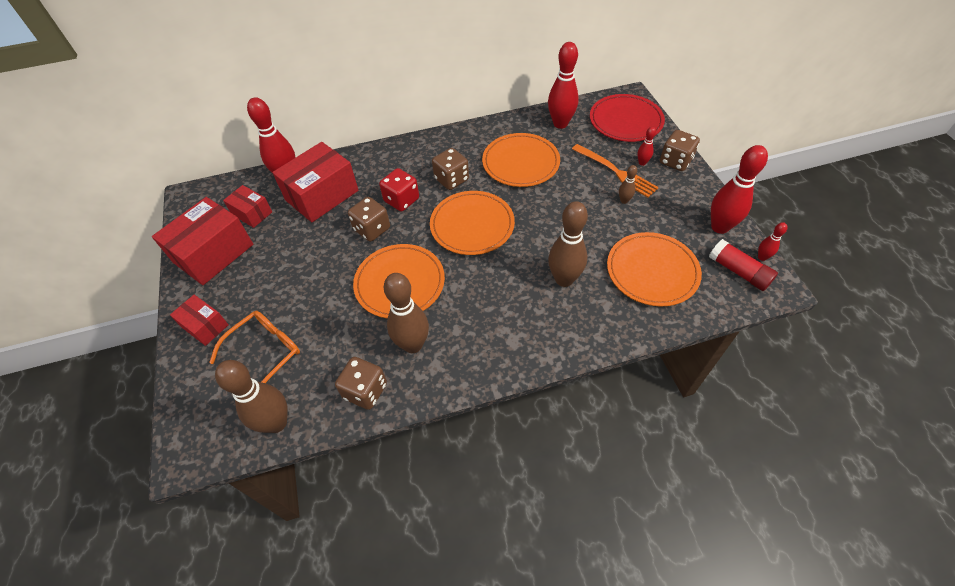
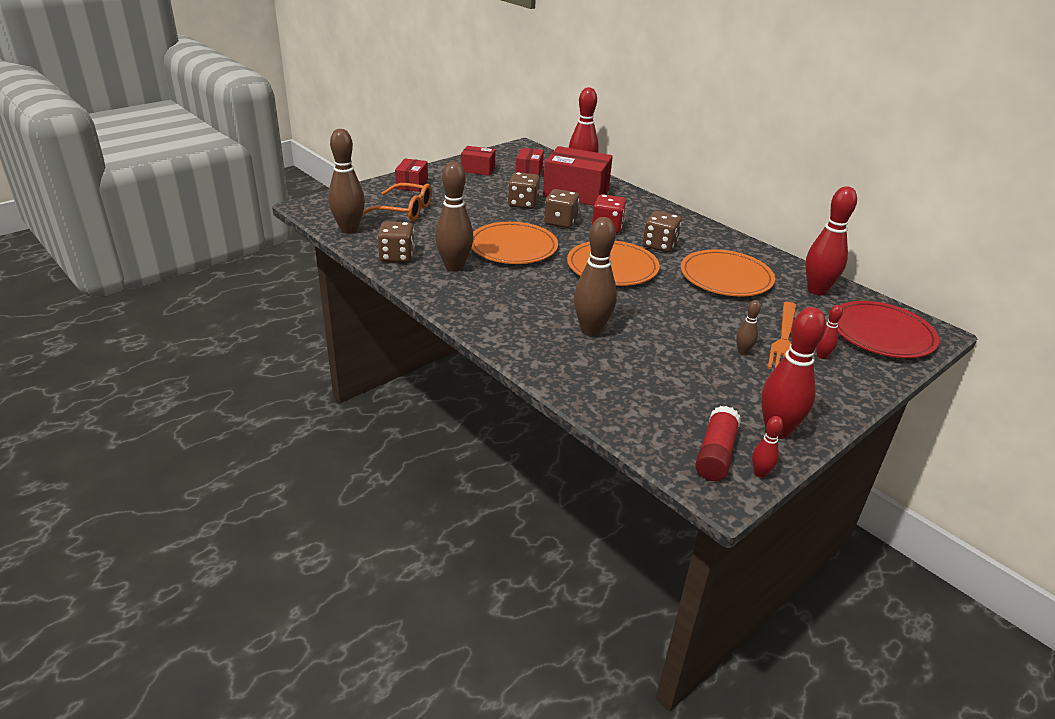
camera: 60 degrees right, 20 degrees down
(213, 253) = (478, 169): red box -> red box, size x0.54
(652, 271) = (654, 386): orange plate -> none
(675, 161) = (855, 381): brown dice -> brown dice (523, 204)

